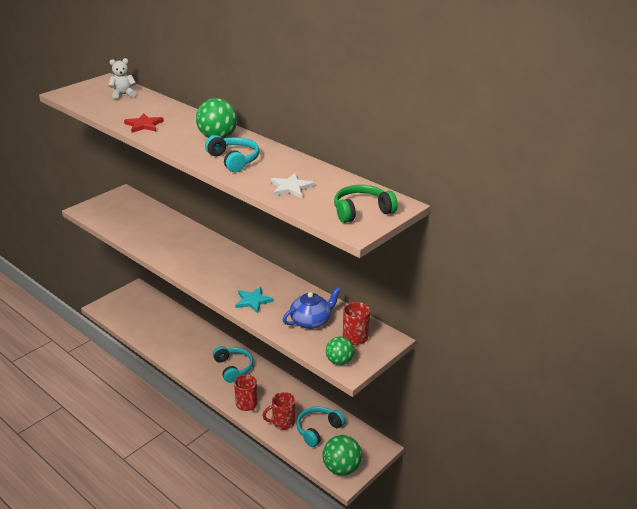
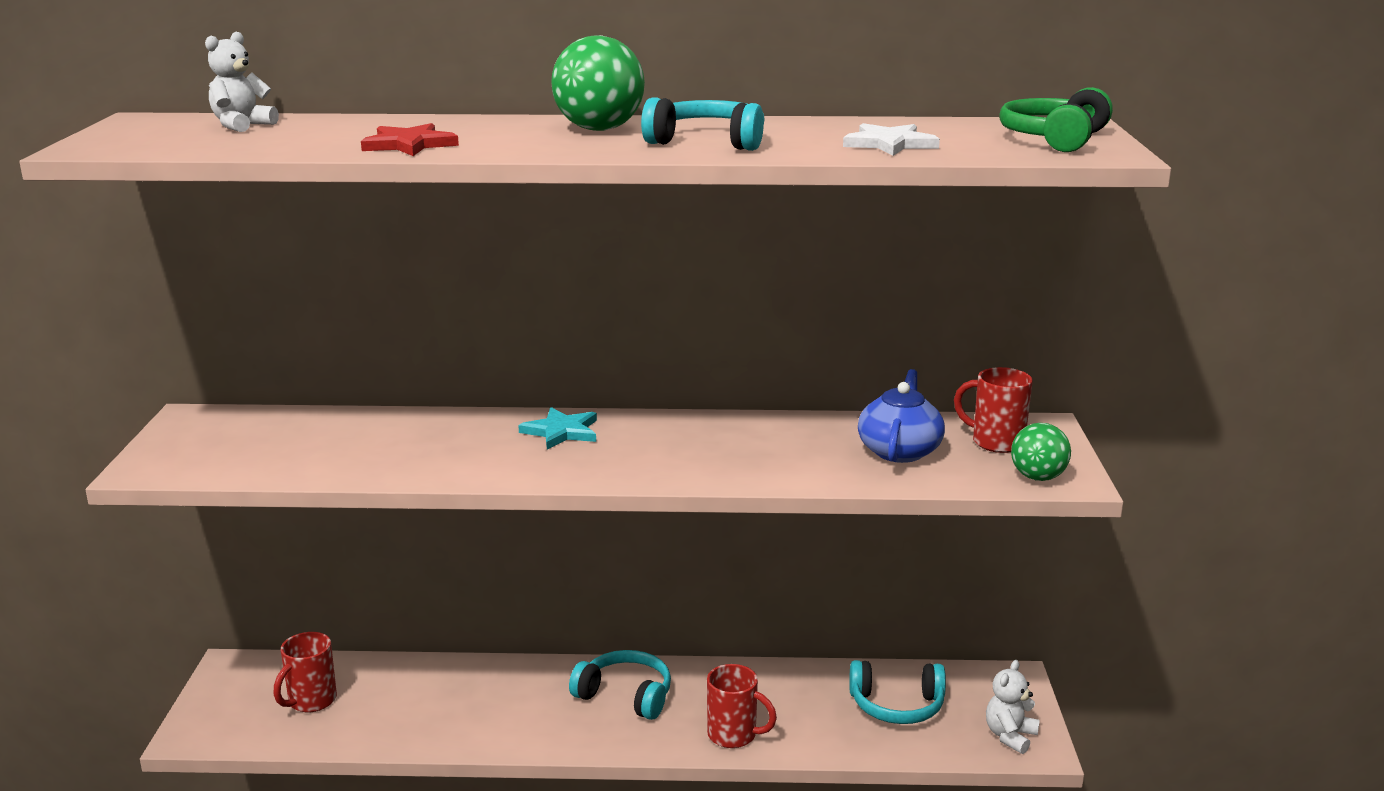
camera: 40 degrees left, 10 degrees down
(253, 301) = (761, 464): turquoise star -> turquoise star (561, 431)
(282, 422) = (830, 727): red mug -> red mug (311, 701)
(318, 430) = (897, 706): turquoise headphones -> turquoise headphones turned 90 degrees counterclockwise
(341, 468) = (1010, 736): green ball -> white teddy bear

